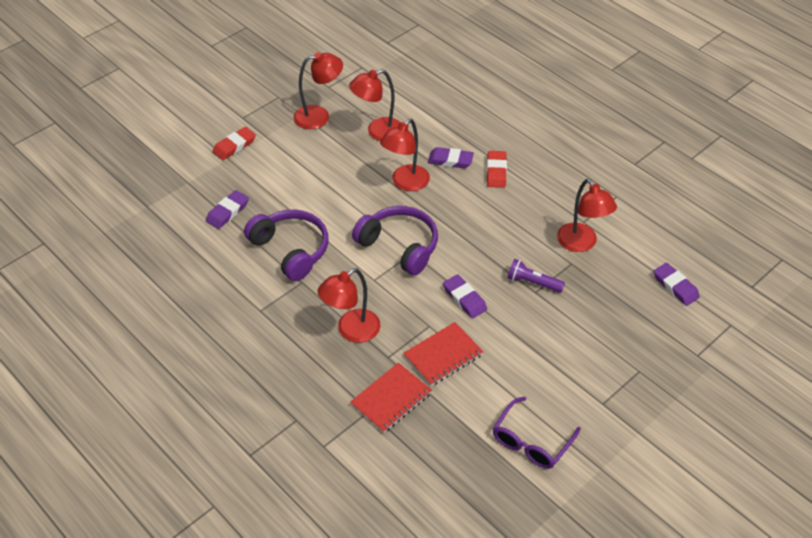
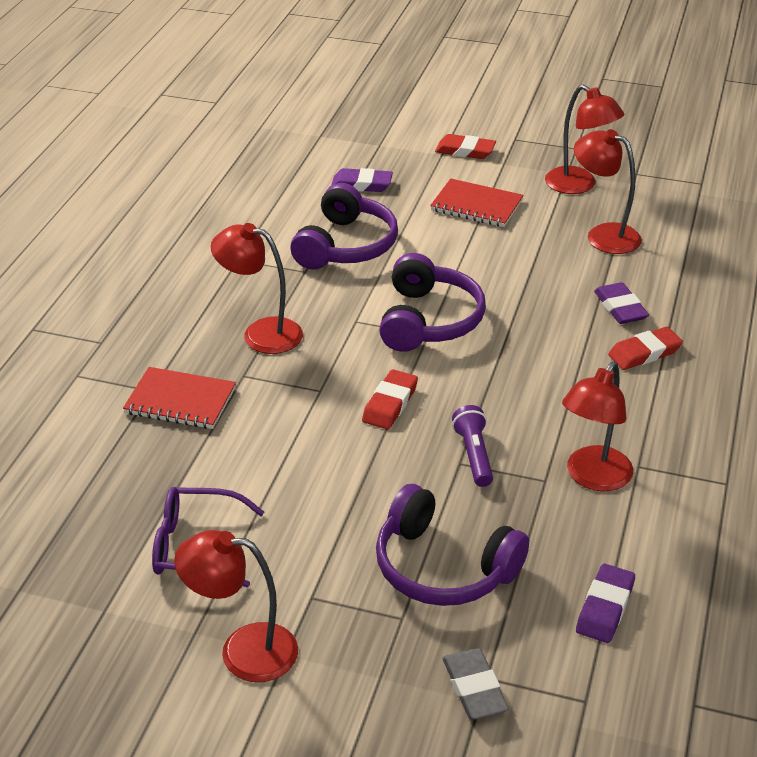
camera: 60 degrees right, 10 degrees down
(405, 183) = (540, 287): red lamp -> red lamp (243, 651)
(443, 355) = (280, 418): red notebook -> red notebook (476, 206)
(464, 299) = (390, 404): purple eraser -> red eraser
(612, 336) = (443, 567): none -> purple headphones
(702, 363) = (474, 688): none -> grey eraser

